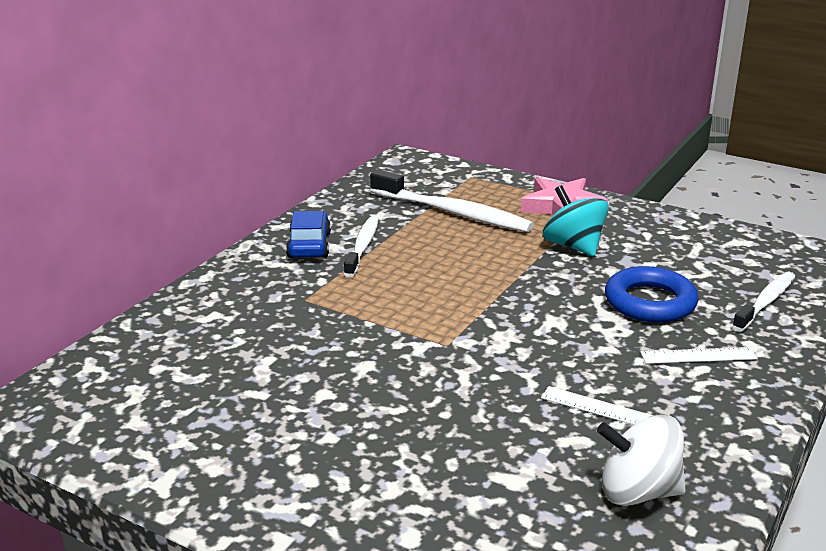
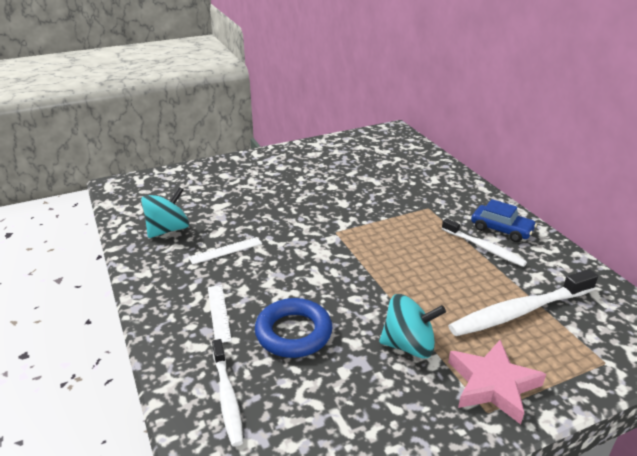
camera: 125 degrees right, 5 degrees up
(638, 492) = (168, 230): white spinning top -> turquoise spinning top
(698, 356) = (218, 313): white ruler -> white ruler turned 45 degrees counterclockwise

